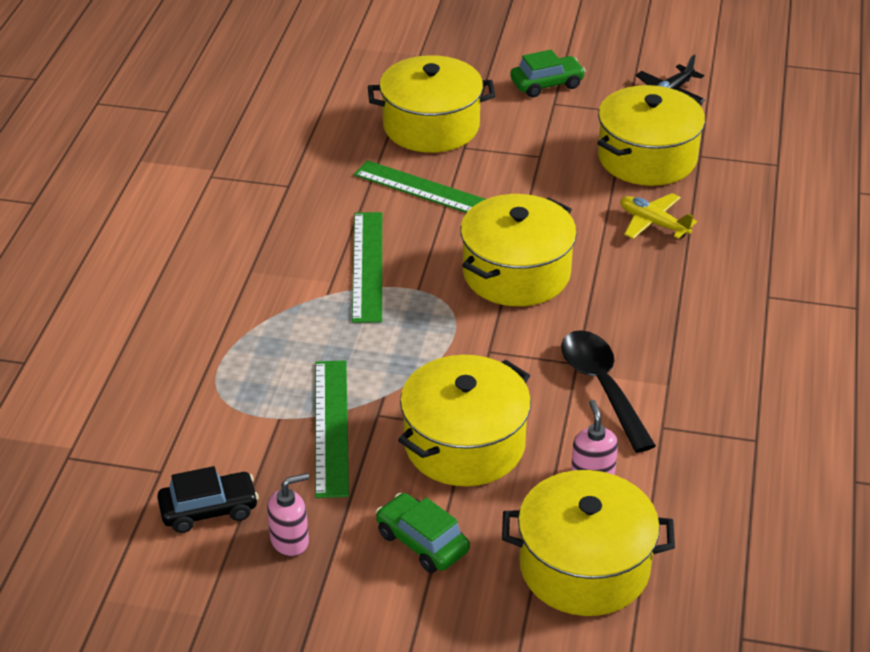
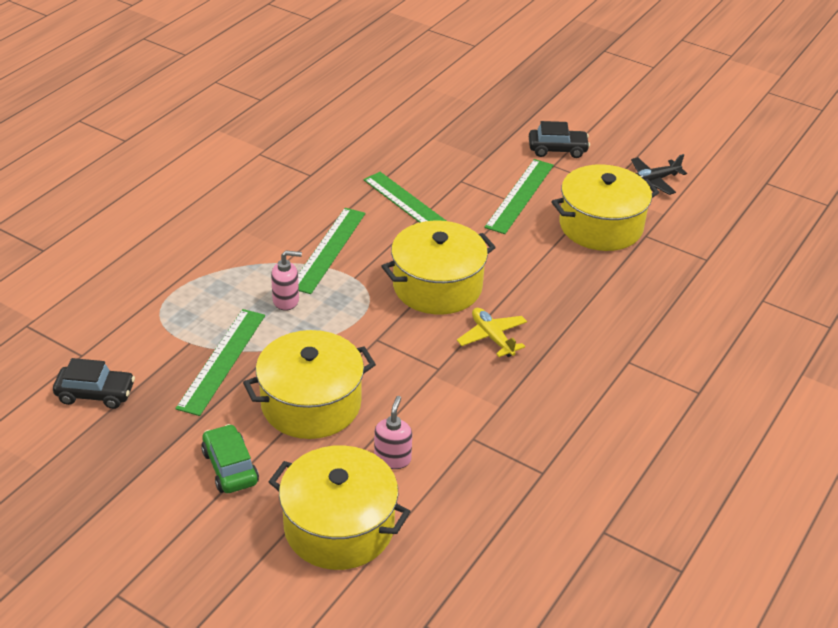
camera: 20 degrees right, 0 degrees up
(290, 541) = (136, 435): pink soap dispenser -> pink soap dispenser (286, 301)
(431, 126) = (446, 158): yellow pot -> none
(540, 147) = (520, 196): none -> green ruler
(547, 84) = (557, 149): green car -> black car
(602, 386) = (446, 392): black spoon -> none
(653, 223) = (572, 278): yellow plane -> yellow plane (492, 337)

